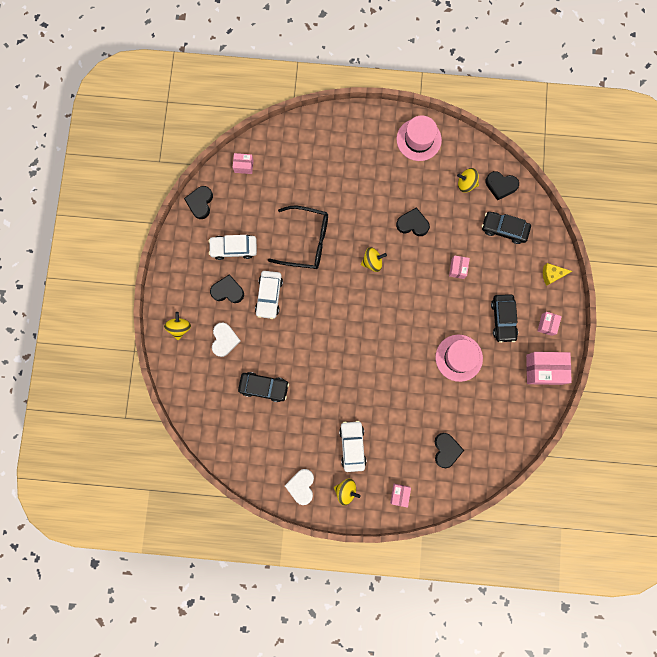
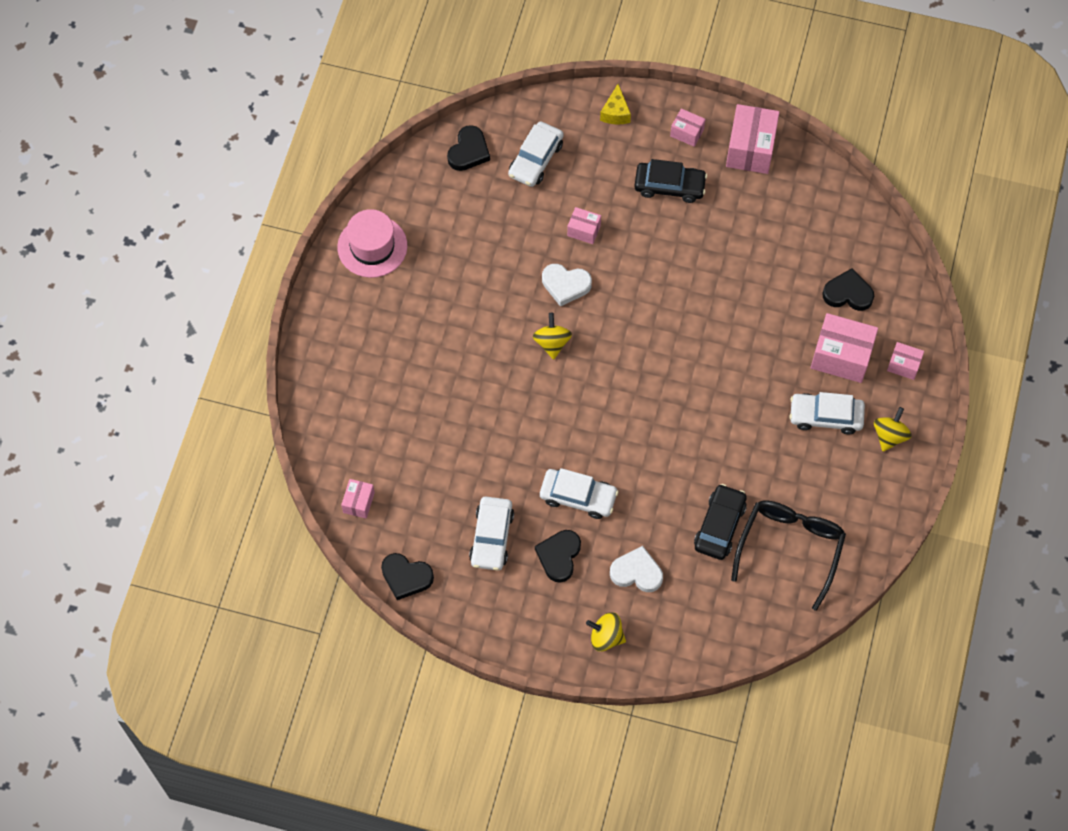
camera: 80 degrees left, 15 degrees down
(301, 486) = (876, 496): white heart -> white heart (565, 285)
(306, 241) = (501, 430): black glasses -> black glasses (790, 548)
(398, 451) = (841, 356): none -> pink box
(412, 224) = (503, 278): black heart -> none
(459, 358) = (716, 253): pink hat -> none
(466, 184) = (456, 196): yellow spinning top -> none
(504, 229) = (535, 159): black car -> white car

